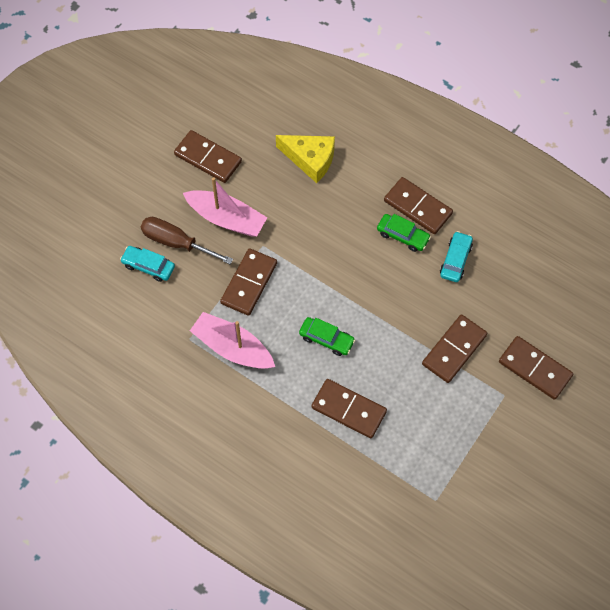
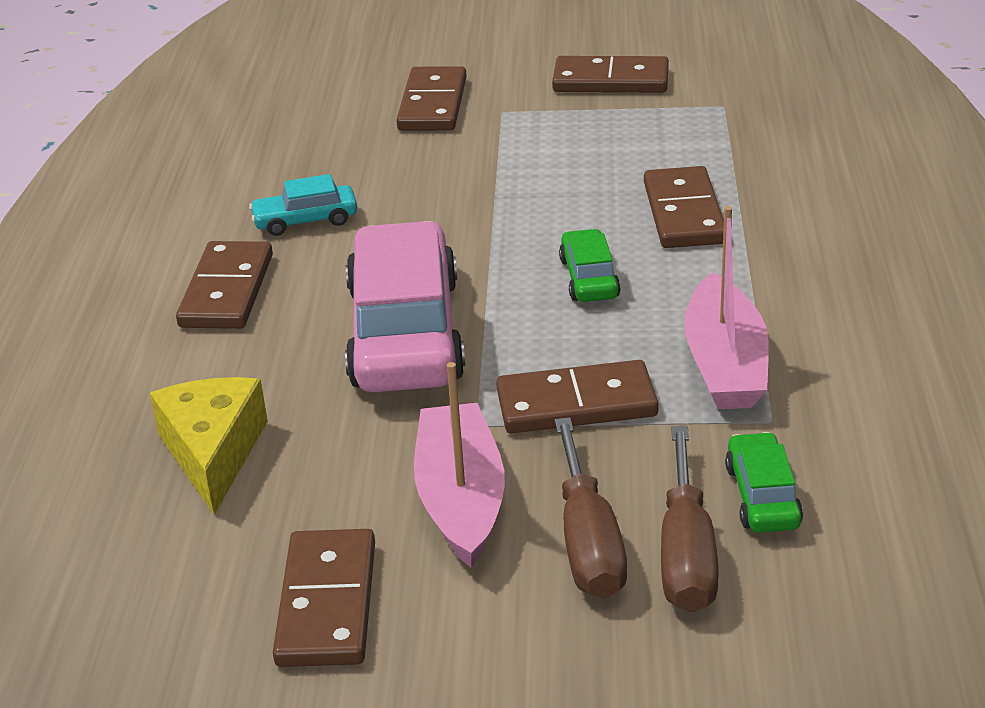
camera: 120 degrees left, 30 degrees down
(148, 266) = (686, 553): turquoise car -> brown screwdriver
(338, 253) = (405, 333): none -> pink car
(403, 236) = (303, 283): green car -> green car (762, 496)
(454, 350) = (473, 168): brown domino -> brown domino (610, 81)

